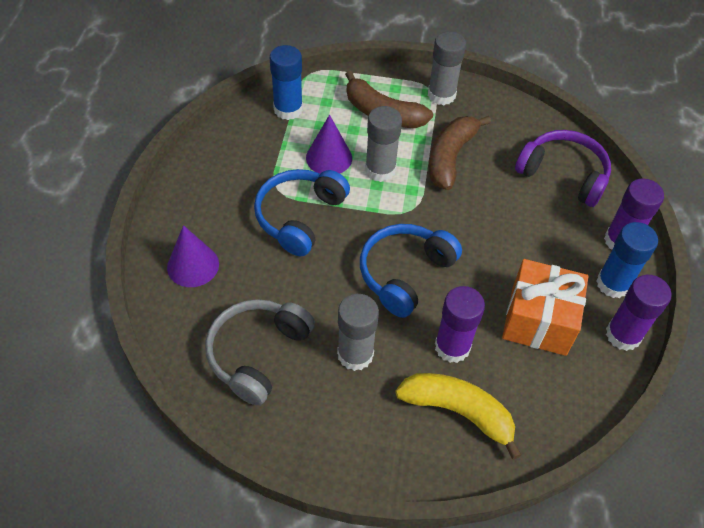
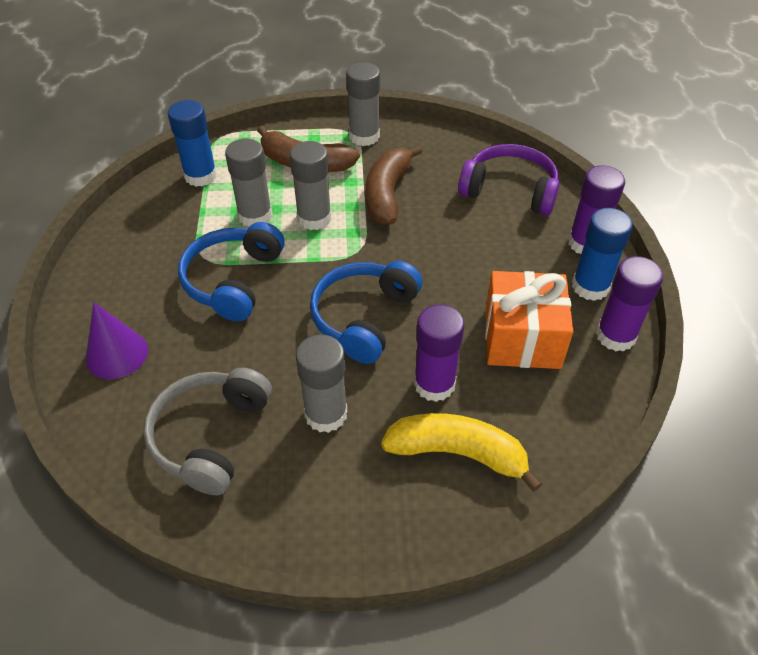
camera: 10 degrees left, 5 degrees down
(329, 157) = (255, 216): purple cone -> grey glue stick

